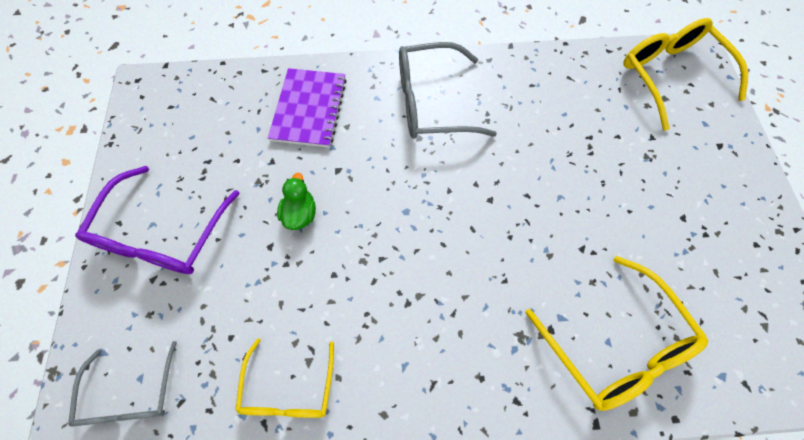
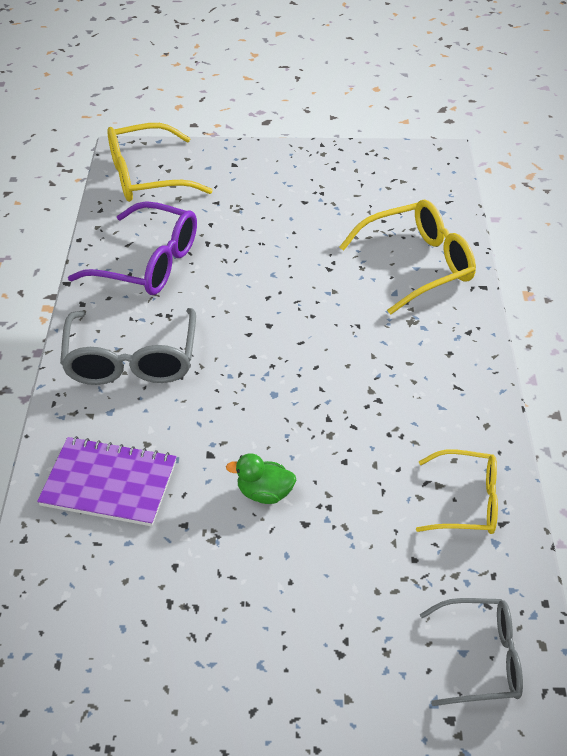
camera: 85 degrees left, 20 degrees down
(164, 234) = (276, 647): purple glasses -> purple glasses (148, 263)

